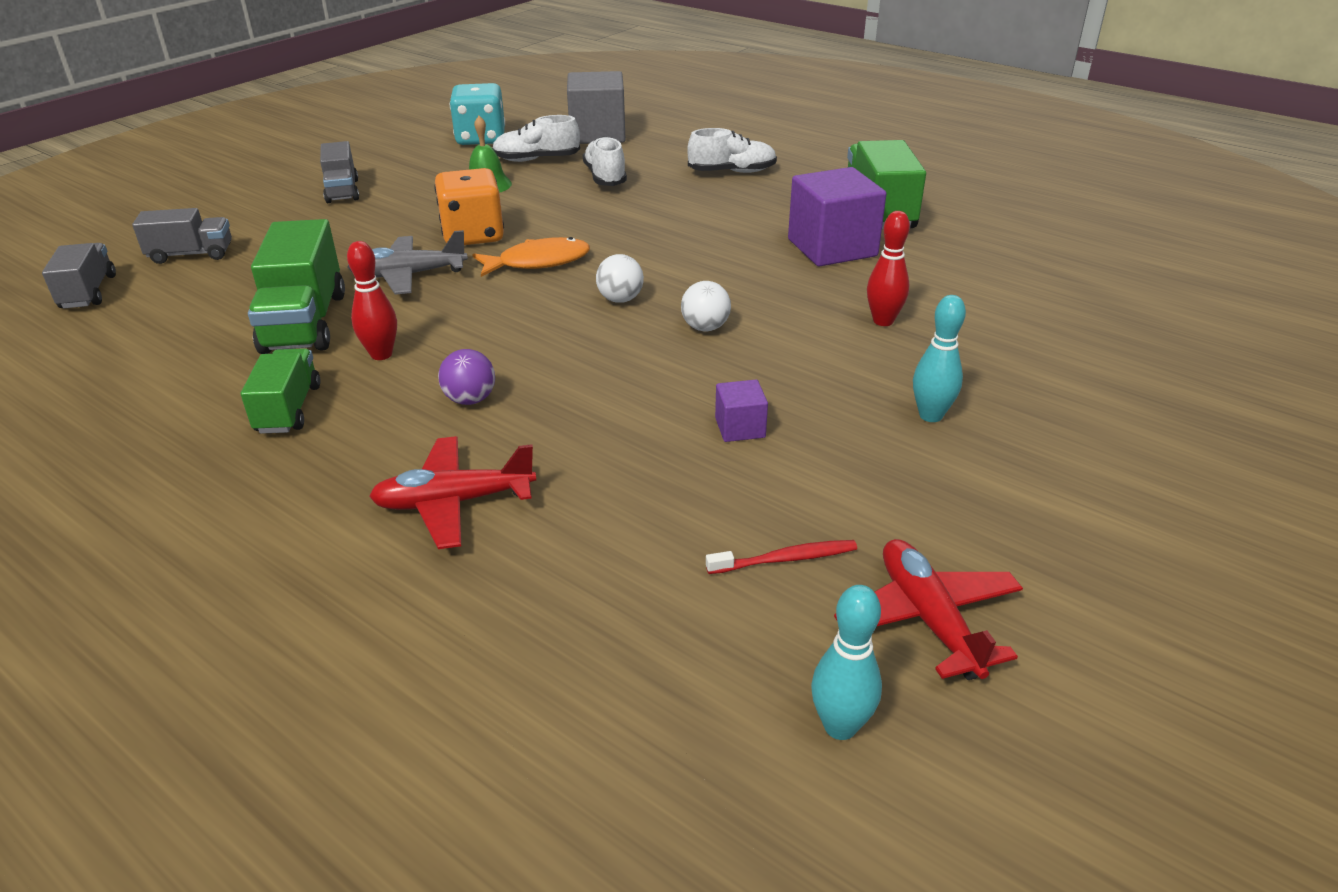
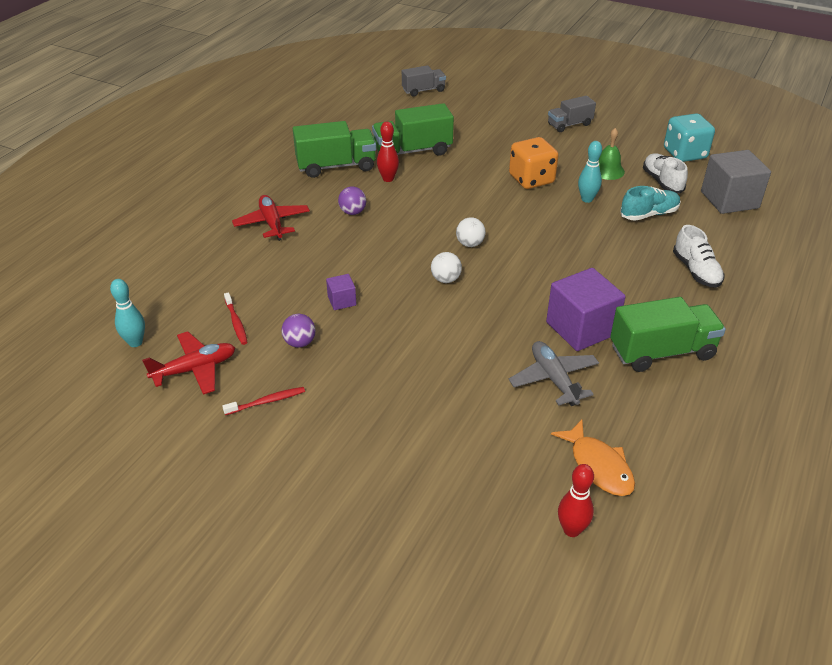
camera: 80 degrees right, 5 degrees up
(191, 254) = (470, 103): grey truck -> none
(288, 409) = (336, 166): green truck -> green truck, size x1.63
(408, 275) = (472, 169): grey plane -> grey plane (554, 379)
(538, 262) = (506, 208): orange fish -> orange fish (598, 466)
(605, 177) = (649, 214): white shoe -> turquoise shoe
(851, 479) = (300, 343): none -> purple ball
(883, 321) = (477, 355): red bowling pin -> red bowling pin (571, 530)
(930, 415) = (366, 375): turquoise bowling pin -> turquoise bowling pin (587, 199)
(1007, 523) = (266, 401): none -> red toothbrush

